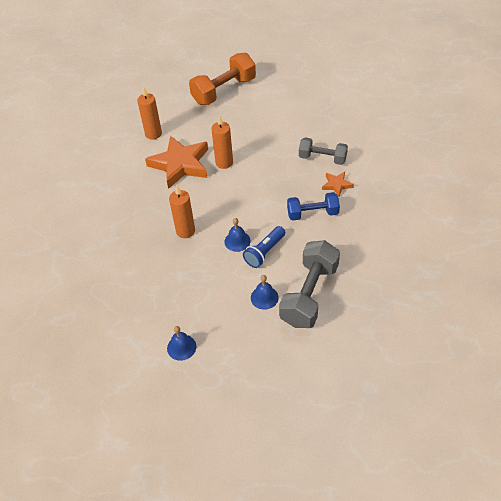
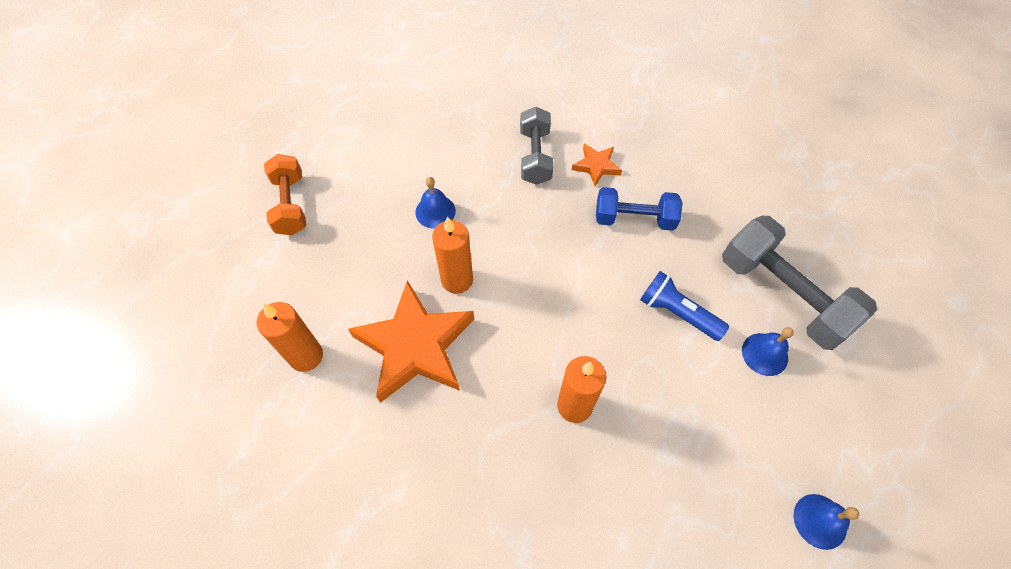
camera: 65 degrees left, 10 degrees up
(224, 91) = (291, 205): orange dumbbell -> orange dumbbell, size x0.63
(237, 241) = (636, 339): blue bell -> blue bell (435, 211)
(264, 252) = (677, 313): blue flashlight -> blue flashlight turned 150 degrees clockwise
(312, 213) = (634, 219): blue dumbbell -> blue dumbbell turned 75 degrees clockwise
(322, 158) = (535, 156): grey dumbbell -> grey dumbbell turned 45 degrees counterclockwise

